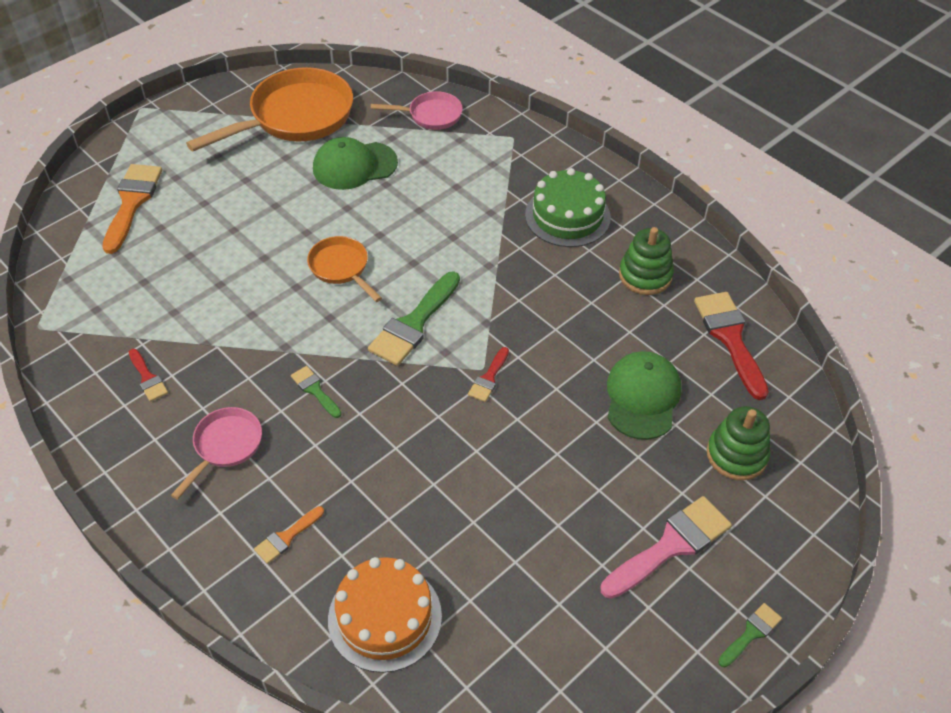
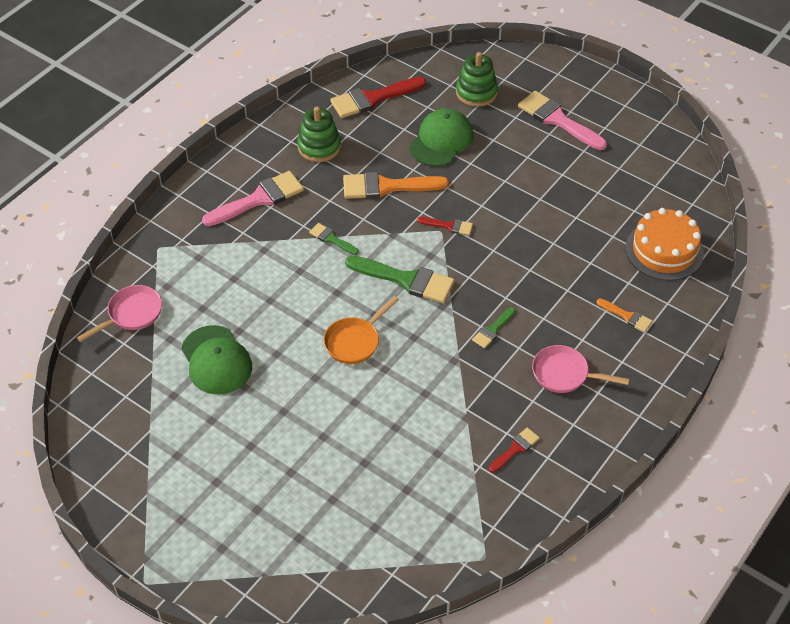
camera: 100 degrees left, 0 degrees up
(132, 202) = (301, 537): orange brush -> orange brush (386, 187)
(295, 117) = (147, 428): orange pan -> none
(431, 115) = (131, 314): pink pan -> pink pan turned 60 degrees clockwise
(567, 216) = (259, 199): green cake -> pink brush
(642, 397) = (441, 140): green cap -> green cap turned 120 degrees clockwise
(751, 633) = (604, 83): green brush -> green brush (331, 239)

